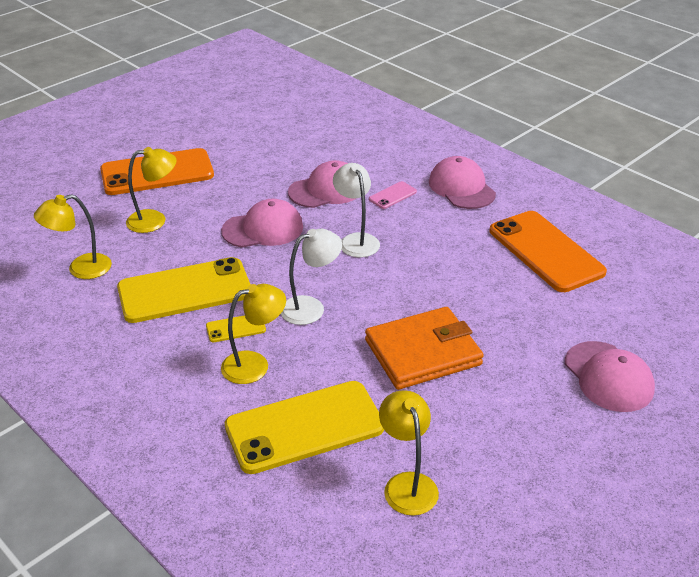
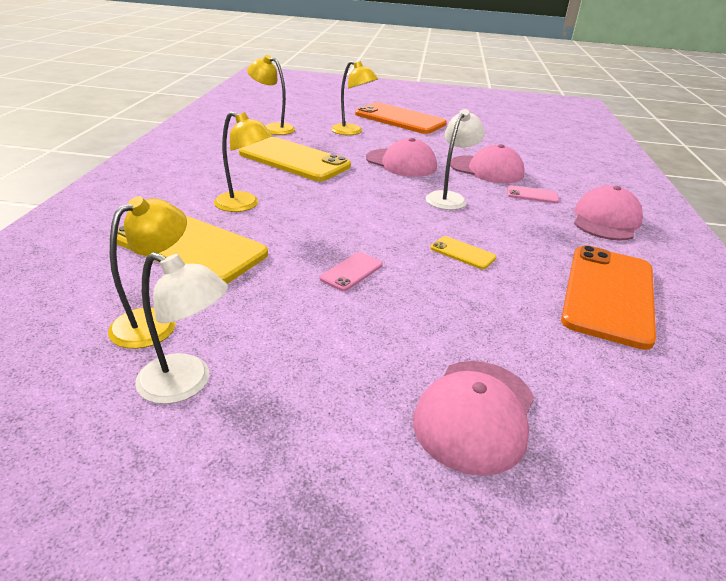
camera: 50 degrees right, 5 degrees down
(236, 328) = (277, 186): yellow phone -> yellow phone (462, 253)
(311, 307) = (340, 205): white lamp -> white lamp (186, 384)
(423, 352) = (351, 272): orange wallet -> pink phone

